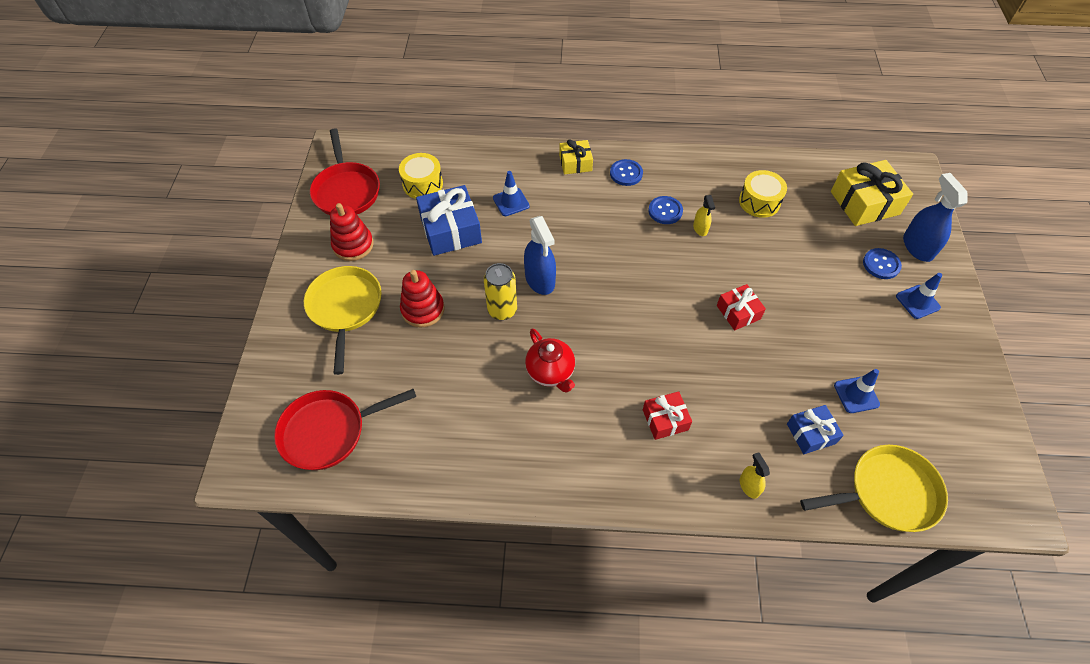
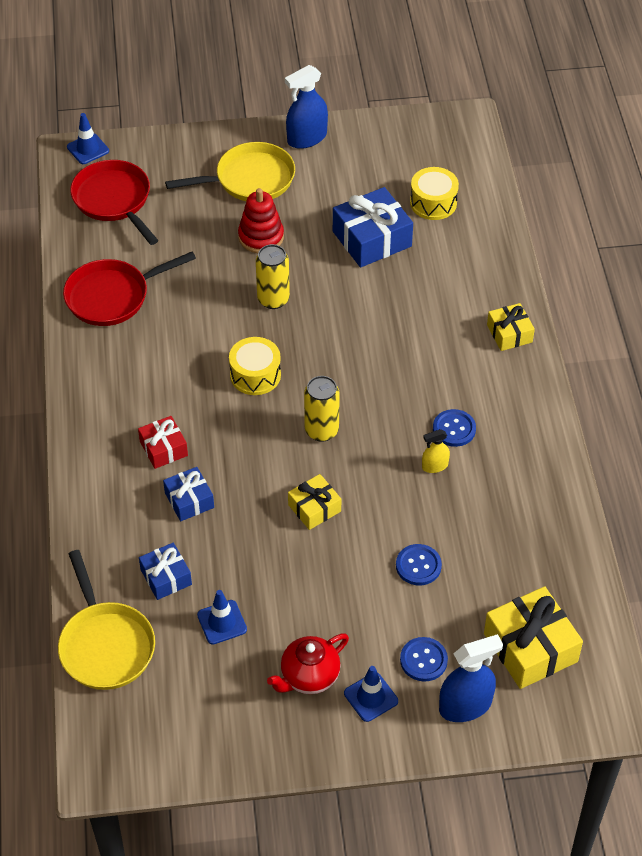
camera: 80 degrees right, 5 degrees down
(346, 190) = (405, 143): red pan -> red pan (113, 296)
(353, 245) = (331, 166): red stacking toy -> none
(511, 202) = (427, 283): blue traffic cone -> blue traffic cone (88, 149)
(540, 279) = (321, 324): blue spray bottle -> blue spray bottle (307, 138)
(550, 372) = (204, 349): red teapot -> red teapot (309, 677)
(626, 173) = (506, 385): blue button -> blue button (418, 566)
(657, 296) = (321, 430): none -> yellow can
(726, 405) = (189, 500): none -> blue gift
(738, 312) = (314, 508): red gift -> yellow gift
(749, 486) = (99, 522): yellow spray bottle -> none
(759, 202) = (498, 527): yellow drum -> yellow drum (255, 375)

